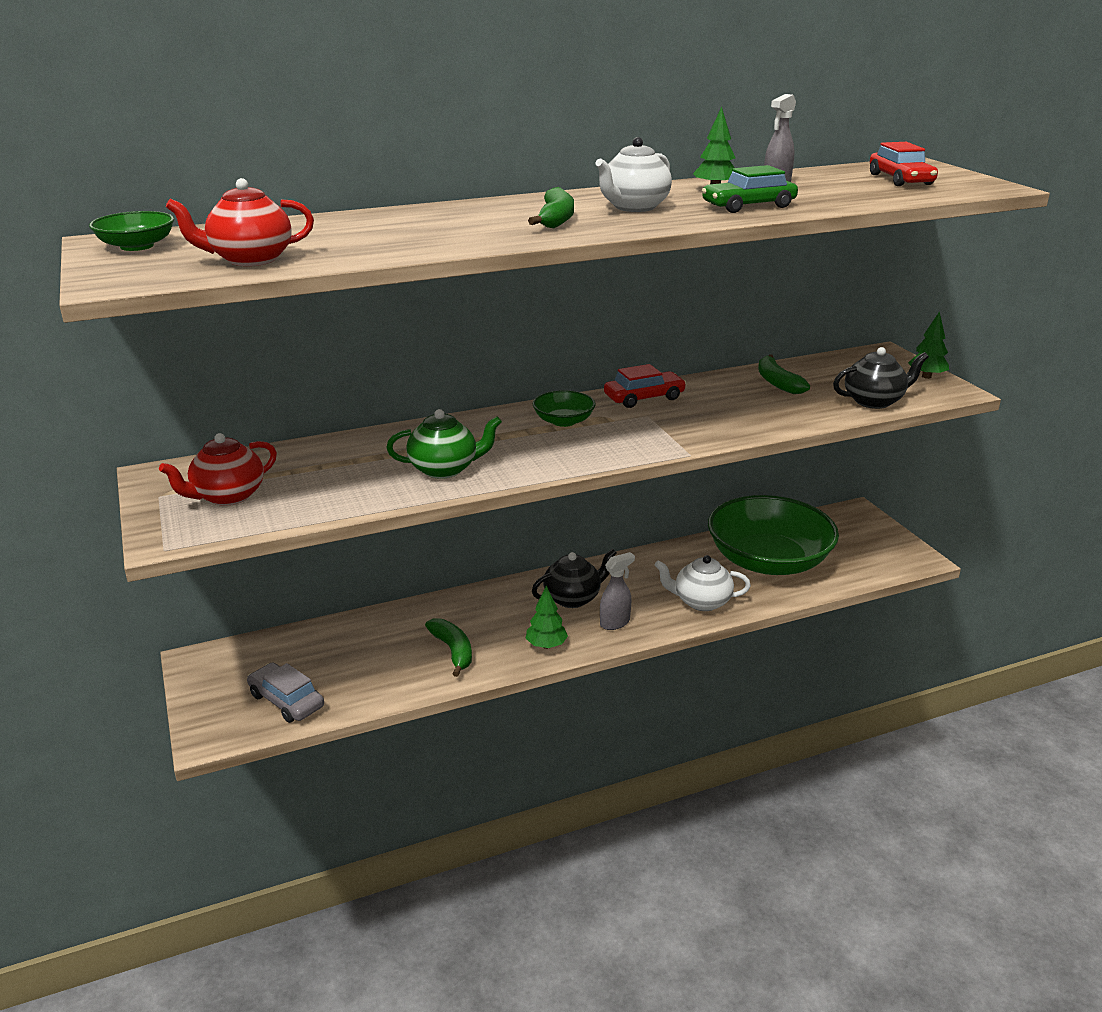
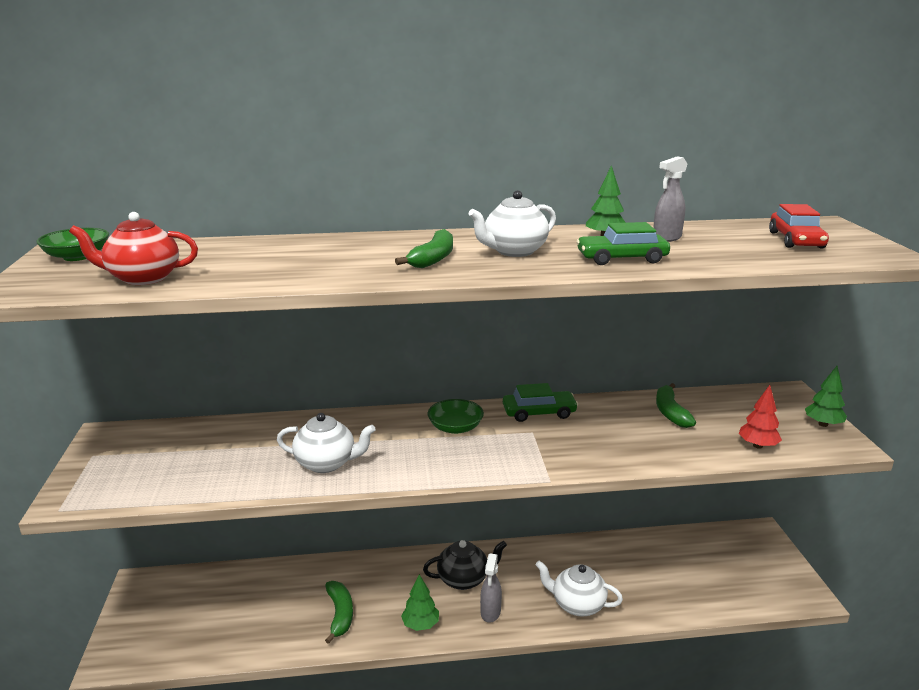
camera: 15 degrees right, 5 degrees down
(227, 496) = (141, 464): red teapot -> none
(286, 701) = (186, 637): grey car -> none
(445, 469) = (327, 463): green teapot -> white teapot
(615, 623) = (490, 612): grey spray bottle -> grey spray bottle turned 120 degrees clockwise
(644, 398) = (539, 413): red car -> green car
(768, 560) = (656, 571): green bowl -> none
(874, 401) = (757, 446): black teapot -> red tree

